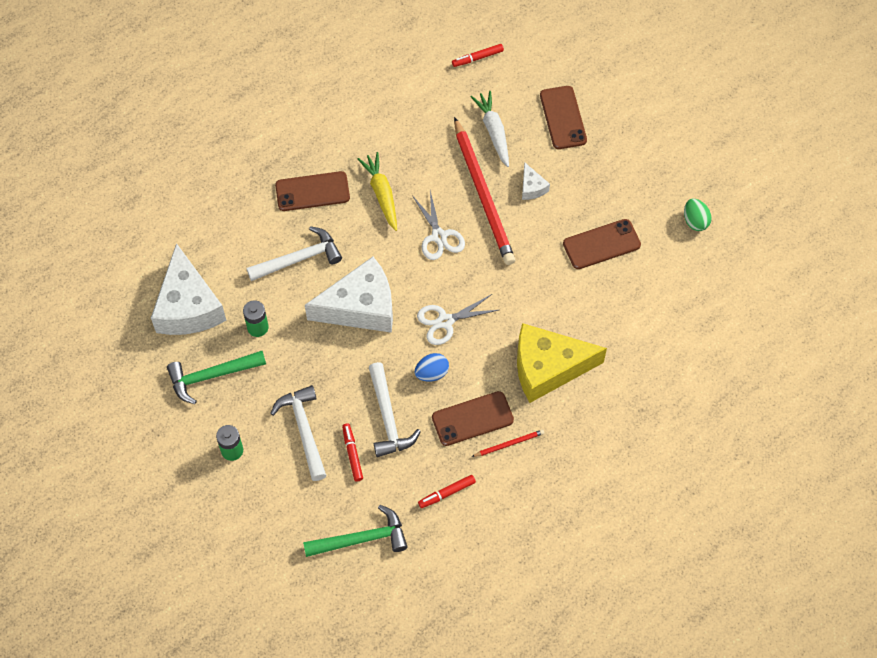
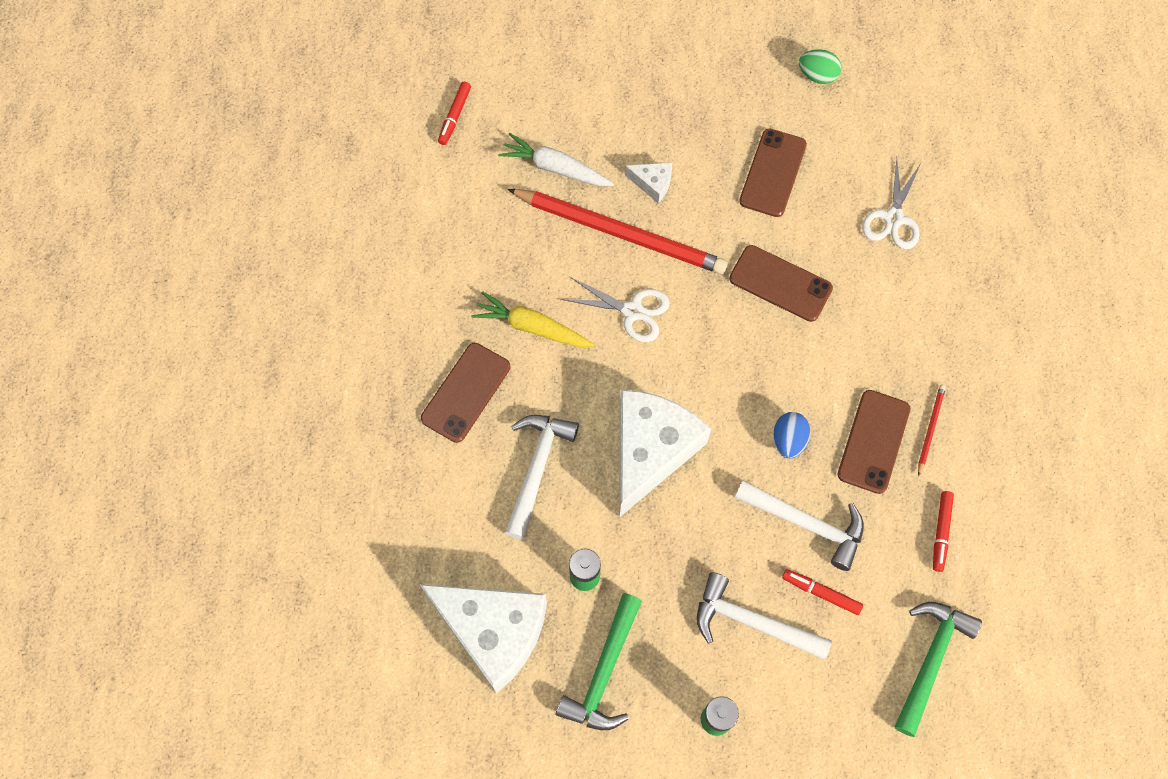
camera: 50 degrees left, 5 degrees up
(445, 321) = (738, 381): white scissors -> white scissors (893, 218)
(548, 368) = (872, 326): yellow cheese -> none
(563, 118) = (597, 96): brown phone -> brown phone (780, 284)

